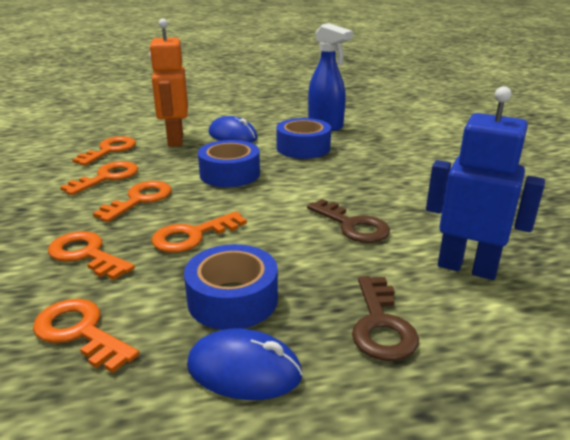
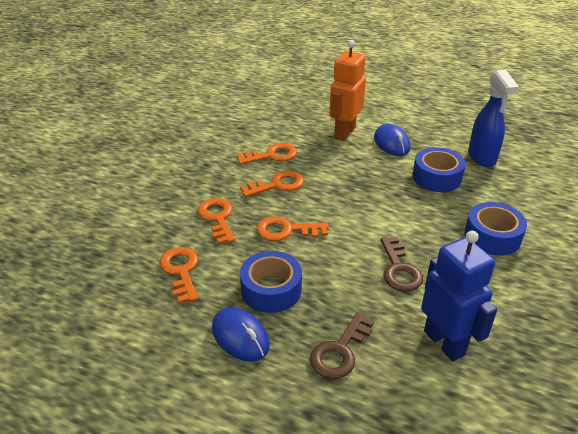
camera: 35 degrees right, 10 degrees up
(109, 150) = (291, 128): orange key -> none
(230, 174) = (355, 184): blue tape -> blue tape (492, 236)

